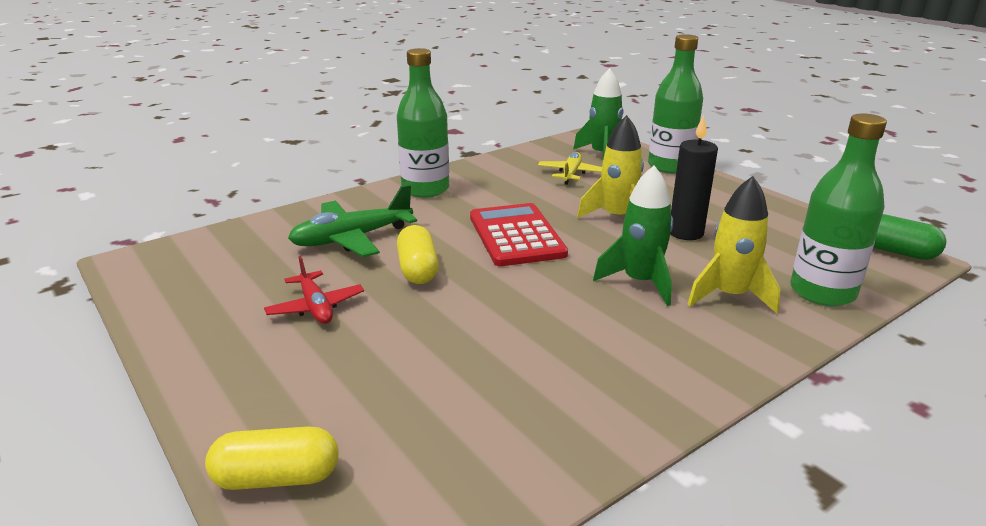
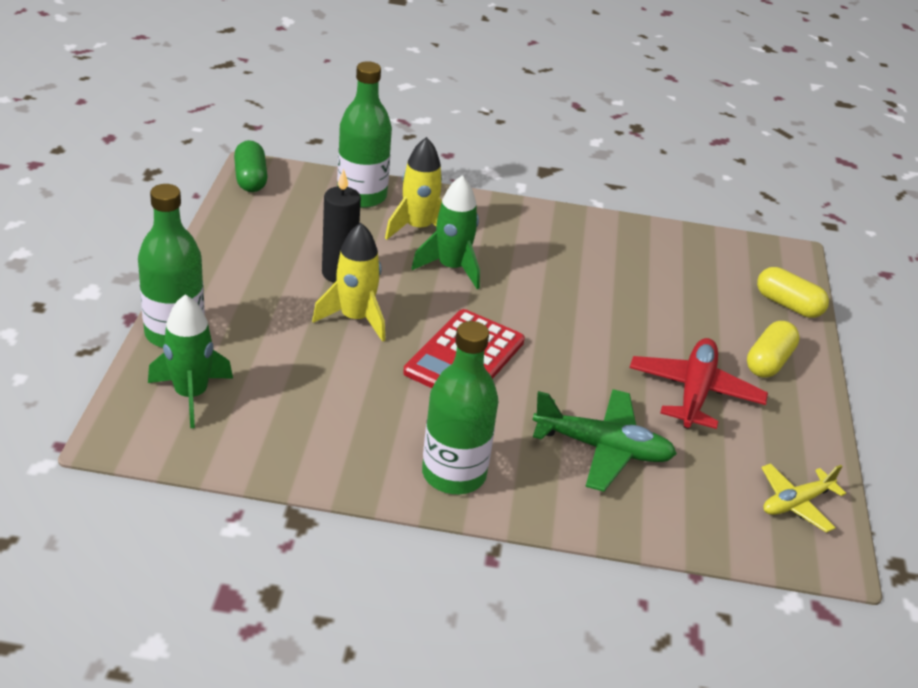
camera: 140 degrees left, 10 degrees up
(315, 307) = (694, 393): red plane -> red plane, size x1.56
(417, 269) = (586, 377): yellow capsule -> yellow capsule (769, 362)
(571, 174) = (281, 392): yellow plane -> yellow plane (796, 503)

